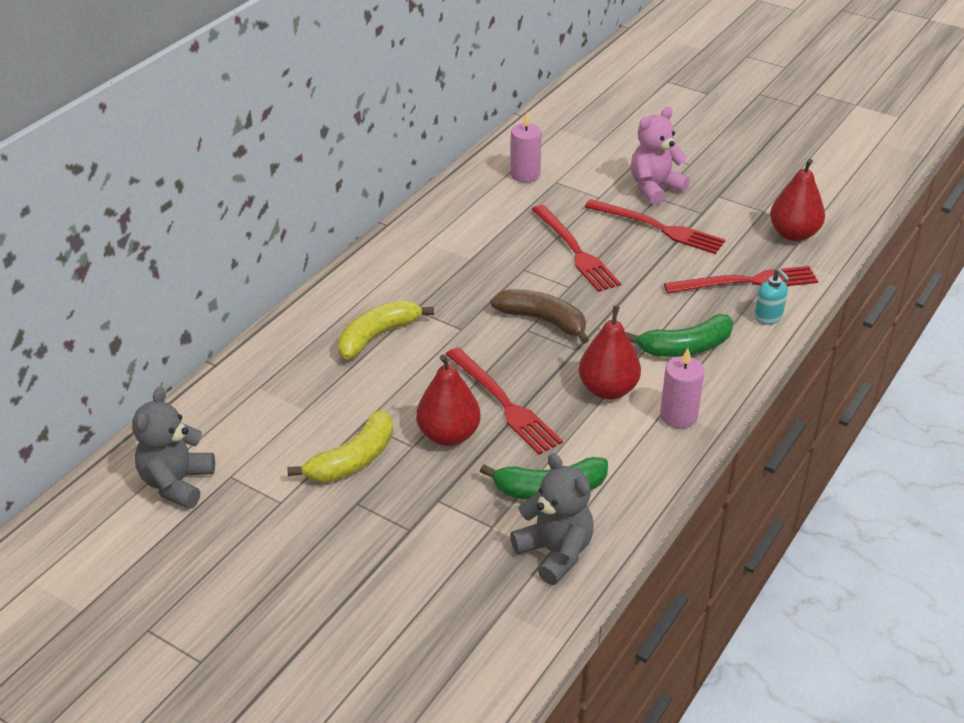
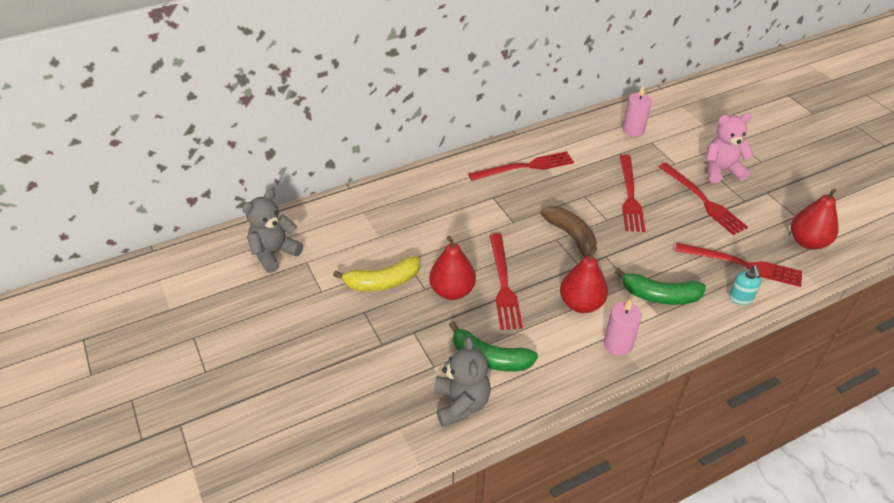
camera: 30 degrees right, 5 degrees up
(377, 336) = (456, 206): yellow banana -> none
(427, 260) = (525, 167): none -> red fork

